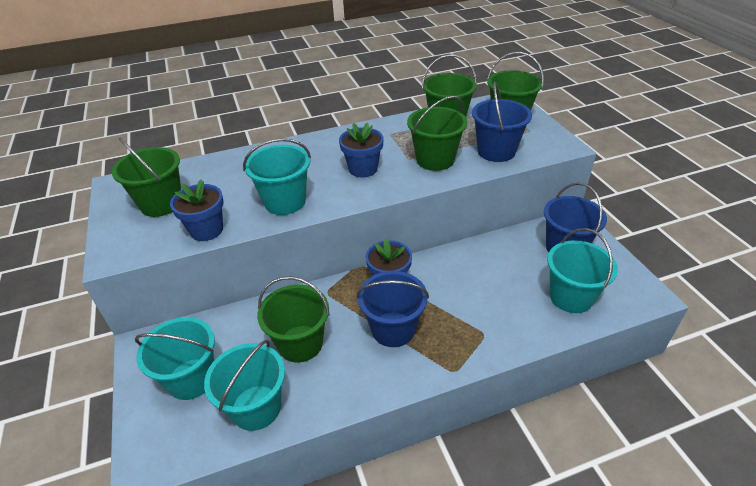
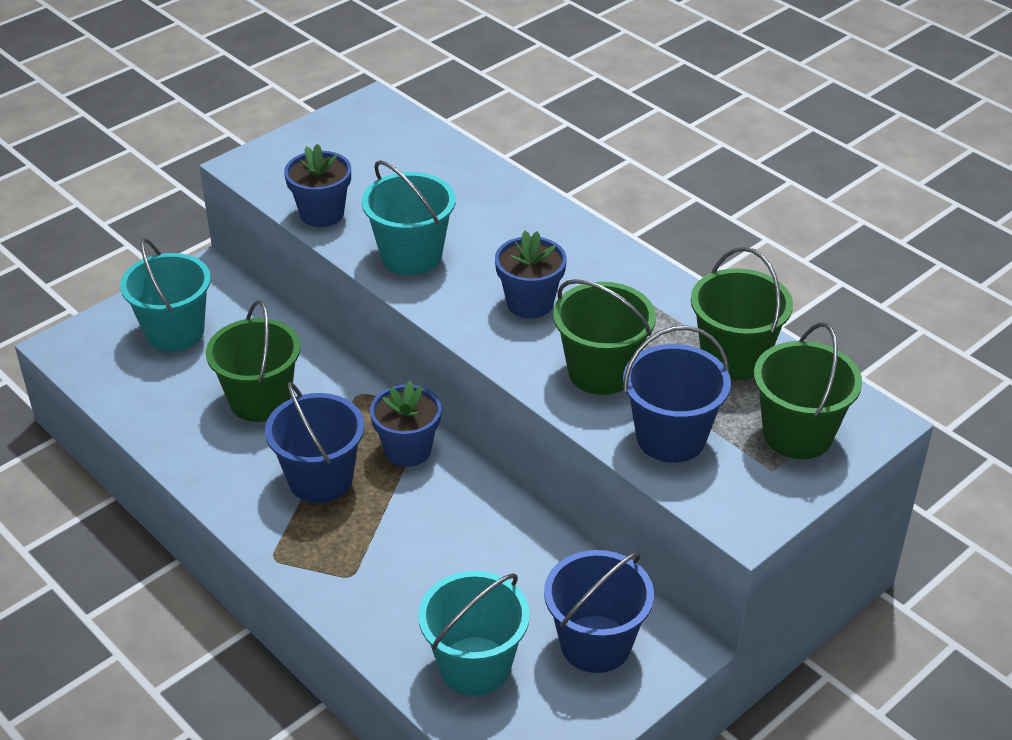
camera: 65 degrees right, 0 degrees up
(161, 204) = (354, 157): green bucket -> none
(256, 407) = (156, 398): turquoise bucket -> none

